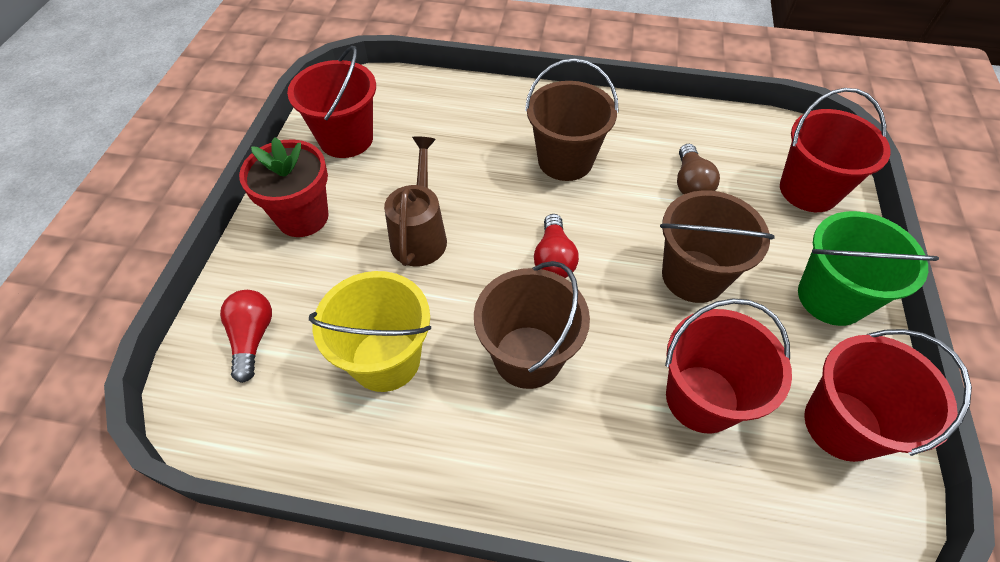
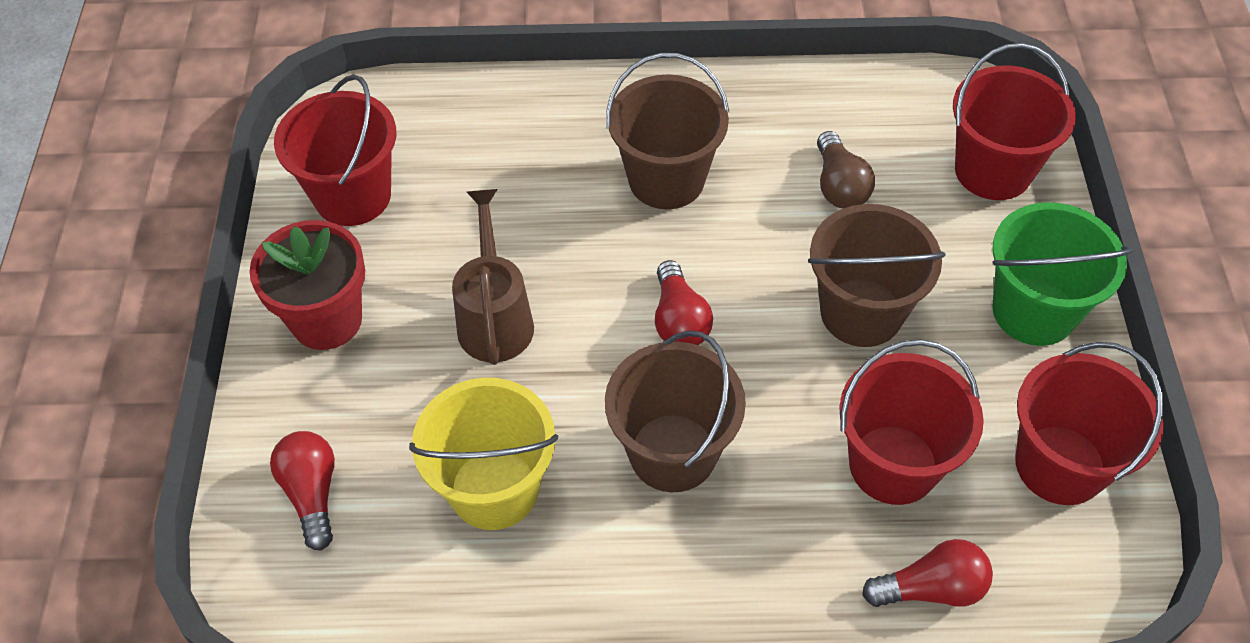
camera: 10 degrees left, 0 degrees up
(719, 511) = (931, 588): none -> red light bulb

